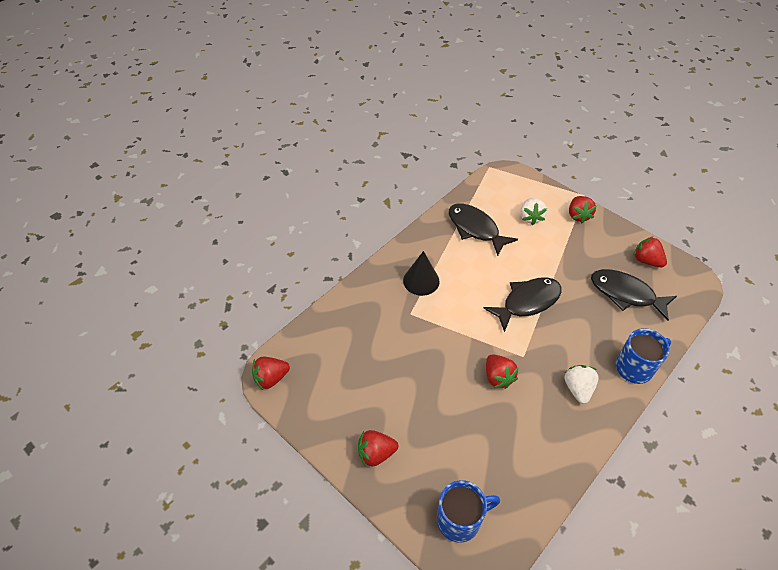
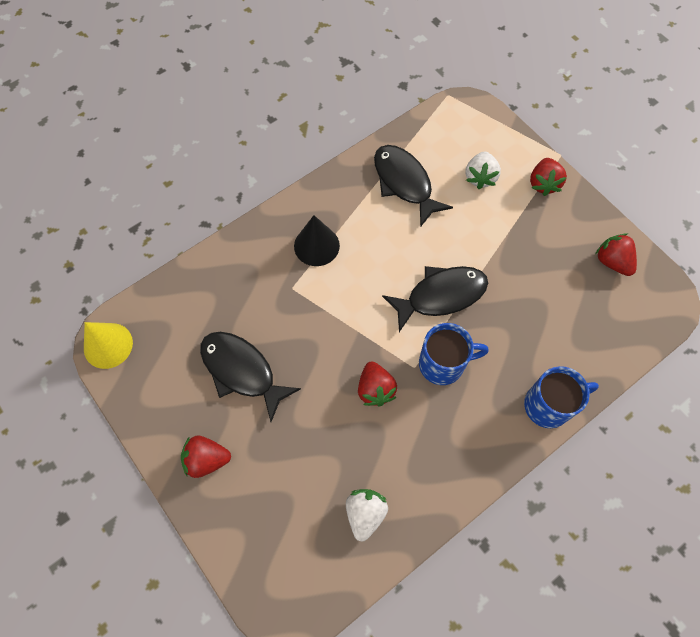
camera: 10 degrees right, 15 degrees up
(271, 378) = (108, 345): red strawberry -> yellow cone
(460, 519) = (282, 556): blue mug -> blue mug (443, 364)
(578, 389) = (468, 421): white strawberry -> white strawberry (365, 514)
(625, 294) = (569, 304): black fish -> black fish (242, 371)

